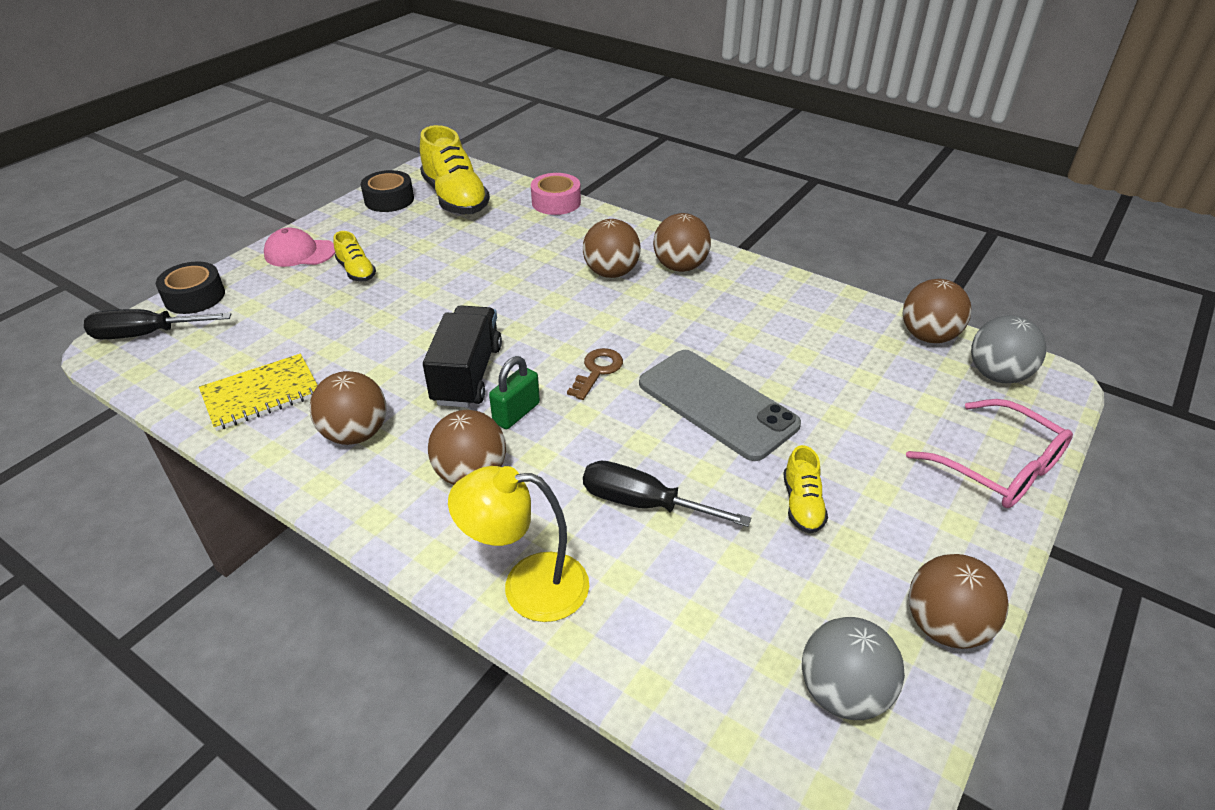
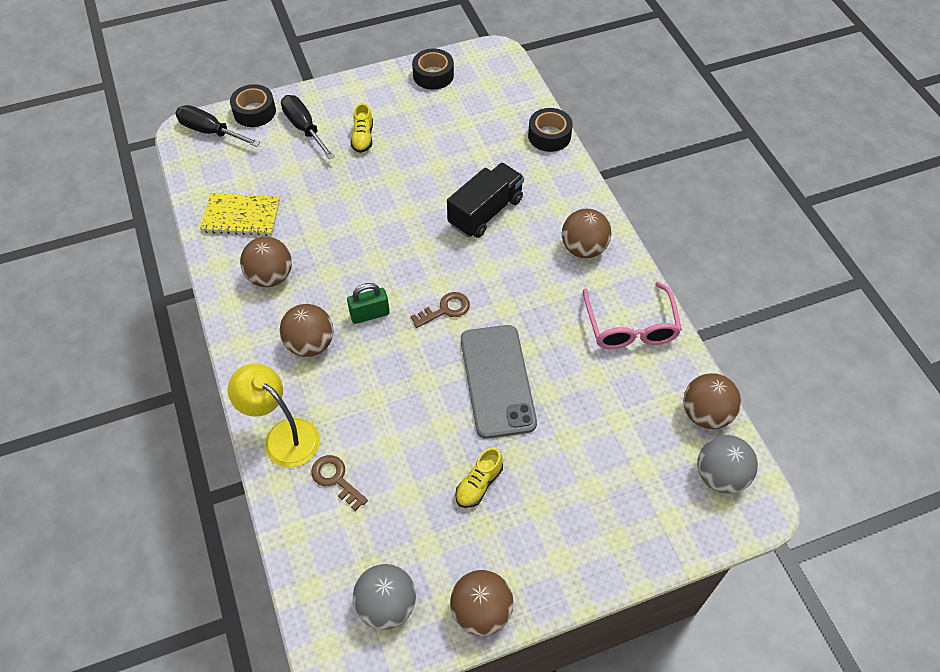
camera: 35 degrees right, 15 degrees up
(299, 253) = (340, 102): pink cap -> none
(455, 198) = (479, 96): yellow shoe -> none
(467, 374) = (364, 267): black truck -> black truck (485, 212)
(556, 202) = (549, 136): pink tape -> black tape
(611, 273) = (529, 228): brown ball -> none
(640, 594) = (336, 479): none -> brown key
(643, 503) = (387, 424): black screwdriver -> black screwdriver (304, 128)
(998, 467) = (634, 541): pink glasses -> pink glasses (630, 326)

